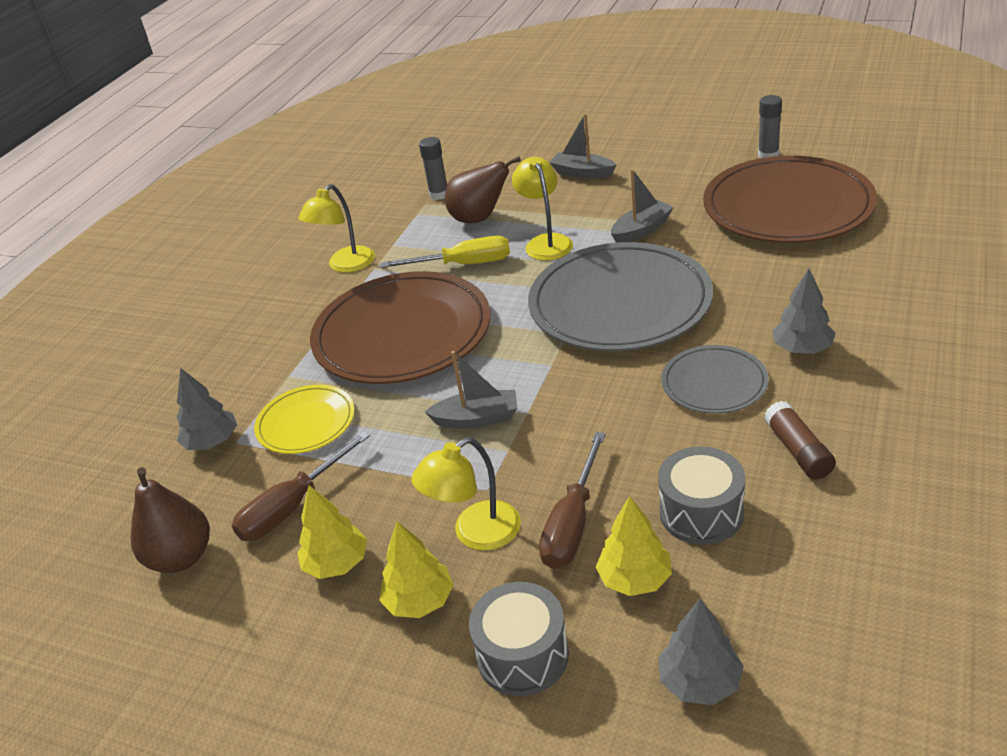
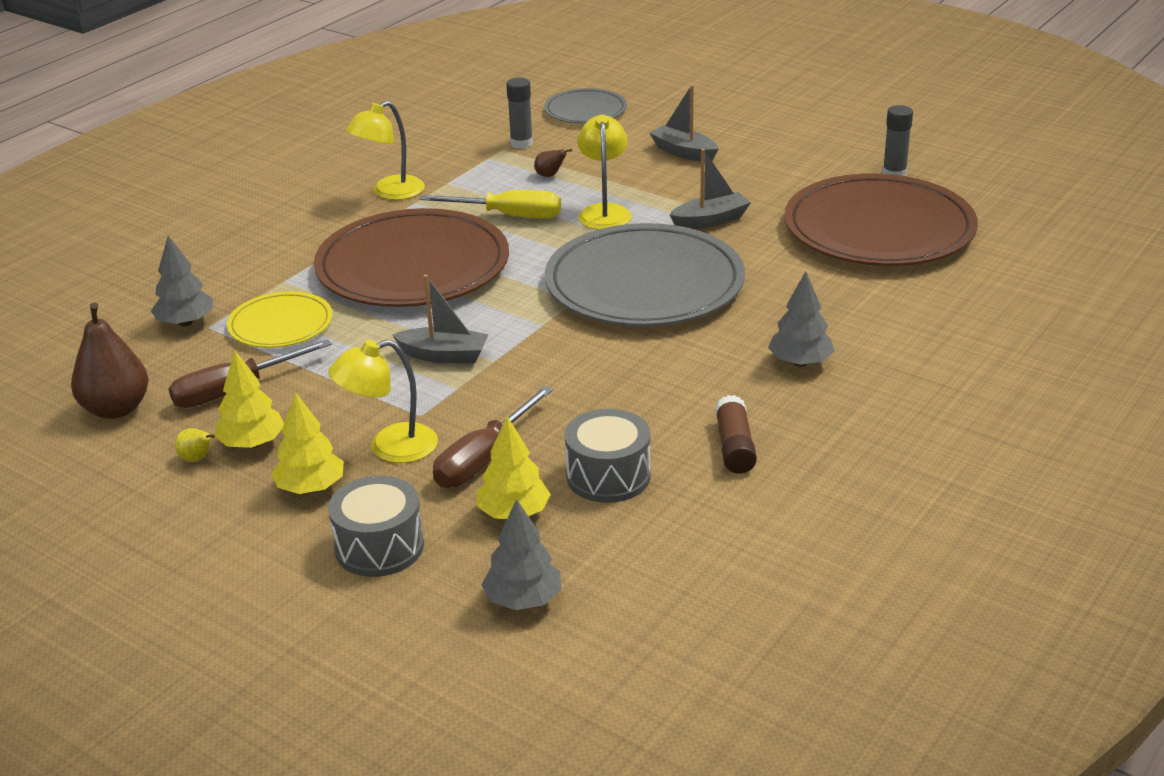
camera: 10 degrees right, 5 degrees down
(289, 596) = (197, 459): none -> yellow pear
(479, 218) = (550, 175): brown pear -> brown pear, size x0.44
(714, 383) = (692, 374): grey plate -> grey plate (585, 110)

